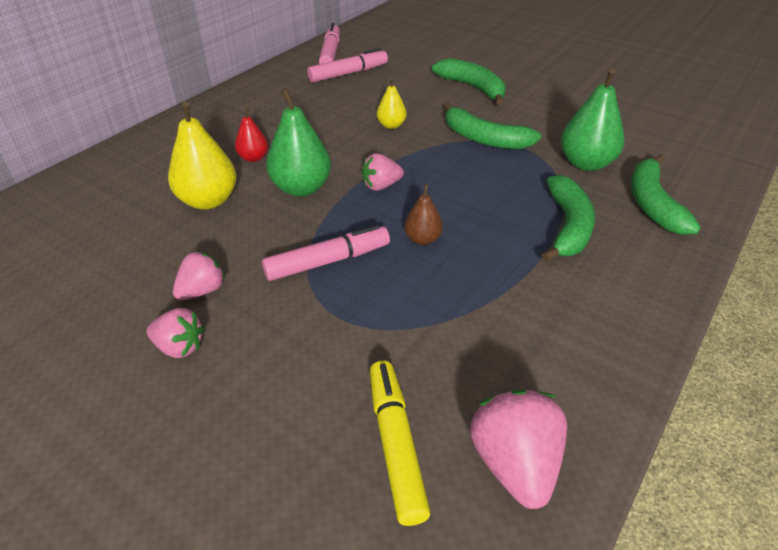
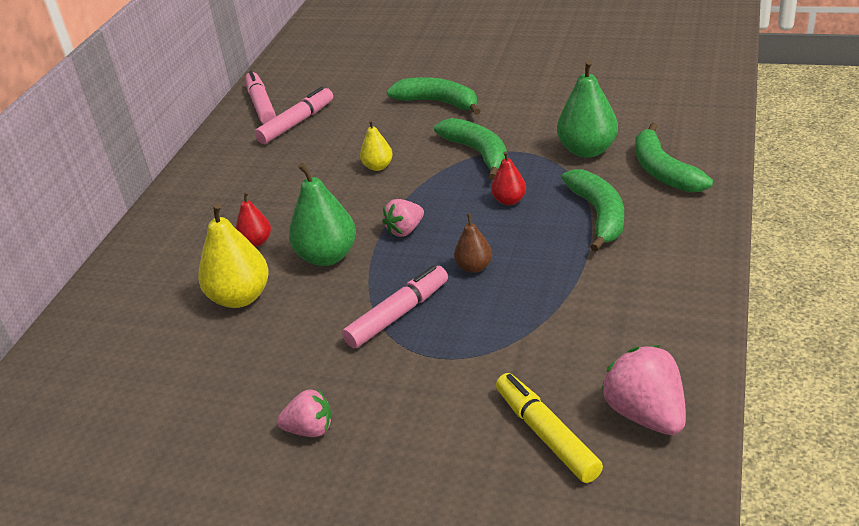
camera: 15 degrees left, 5 degrees down
(202, 291) = (296, 378): pink strawberry -> none
(484, 138) = (478, 153): green banana -> green banana turned 135 degrees counterclockwise
(489, 187) = (509, 200): none -> red pear

